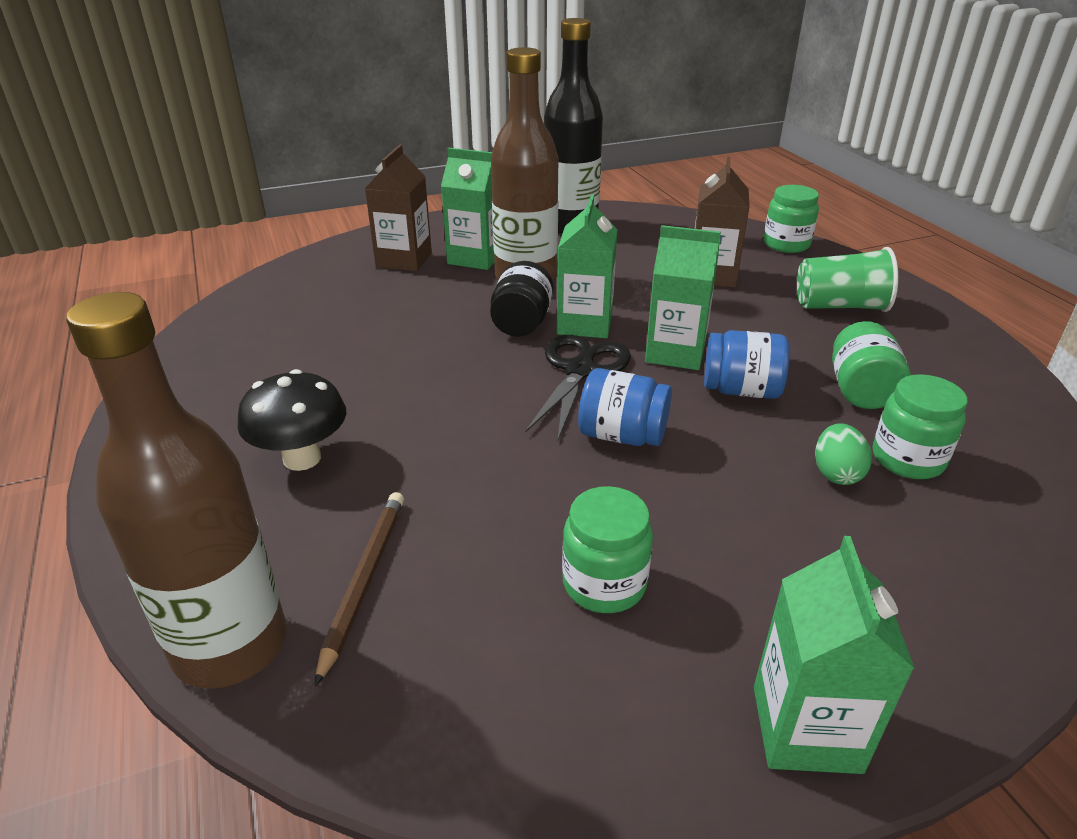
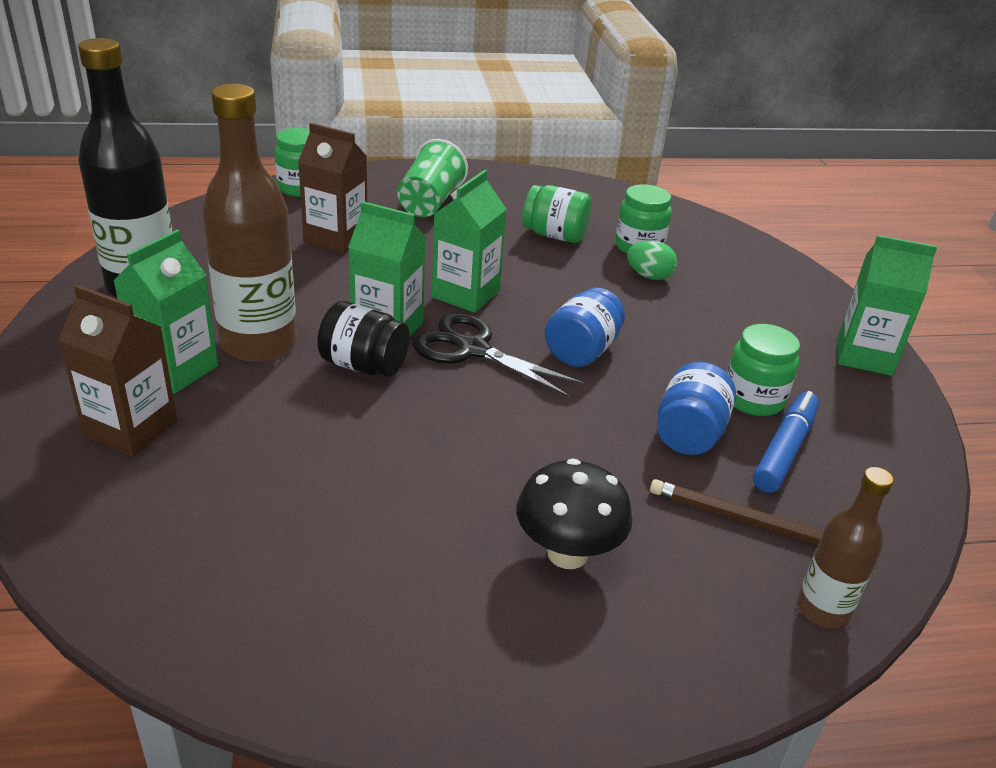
camera: 80 degrees left, 0 degrees up
(230, 645) = (822, 609): brown bottle -> brown bottle, size x0.54
(505, 615) = (784, 450): none -> blue marker
(741, 390) = (536, 281): blue jar -> blue jar (689, 434)

